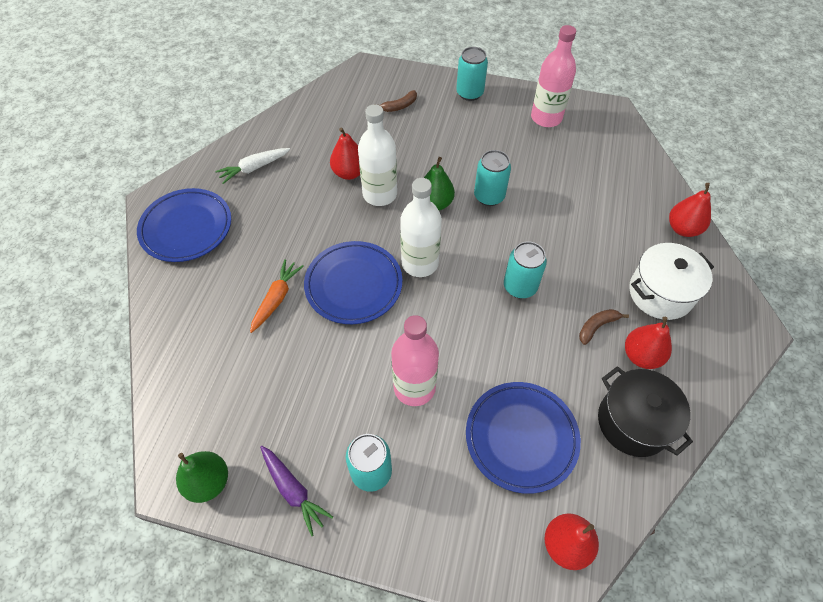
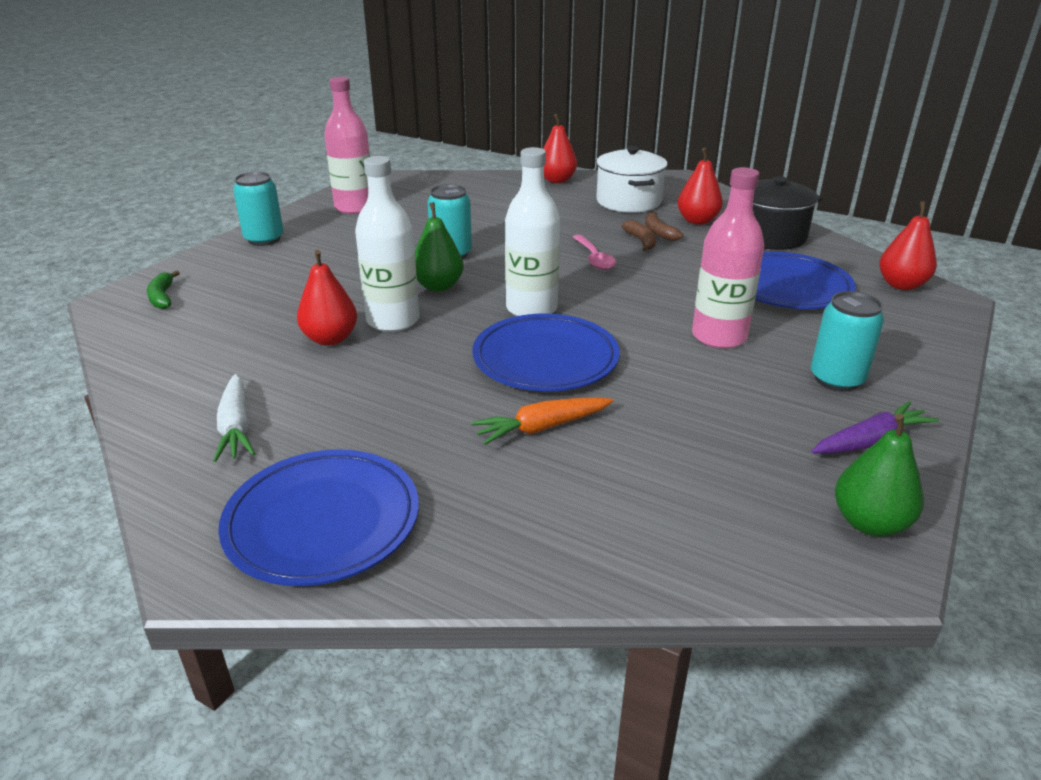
camera: 75 degrees left, 25 degrees down
(276, 299) = (542, 428): orange carrot -> orange carrot turned 60 degrees counterclockwise
(375, 83) = (162, 297): none -> green banana
(399, 106) = (233, 286): brown banana -> brown banana (641, 241)
(520, 286) = (594, 258): turquoise can -> pink spoon

